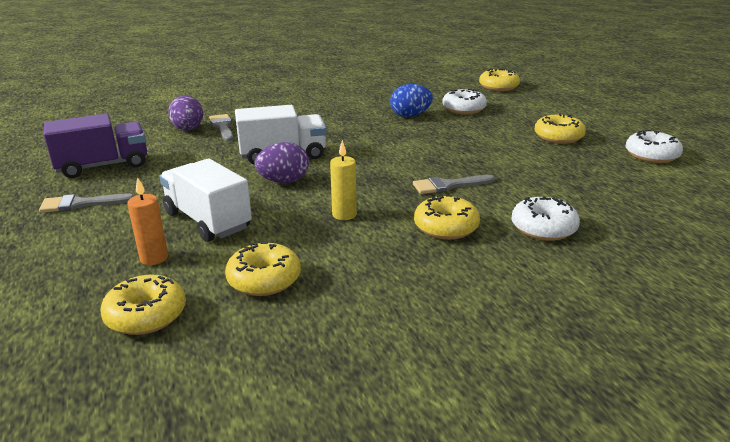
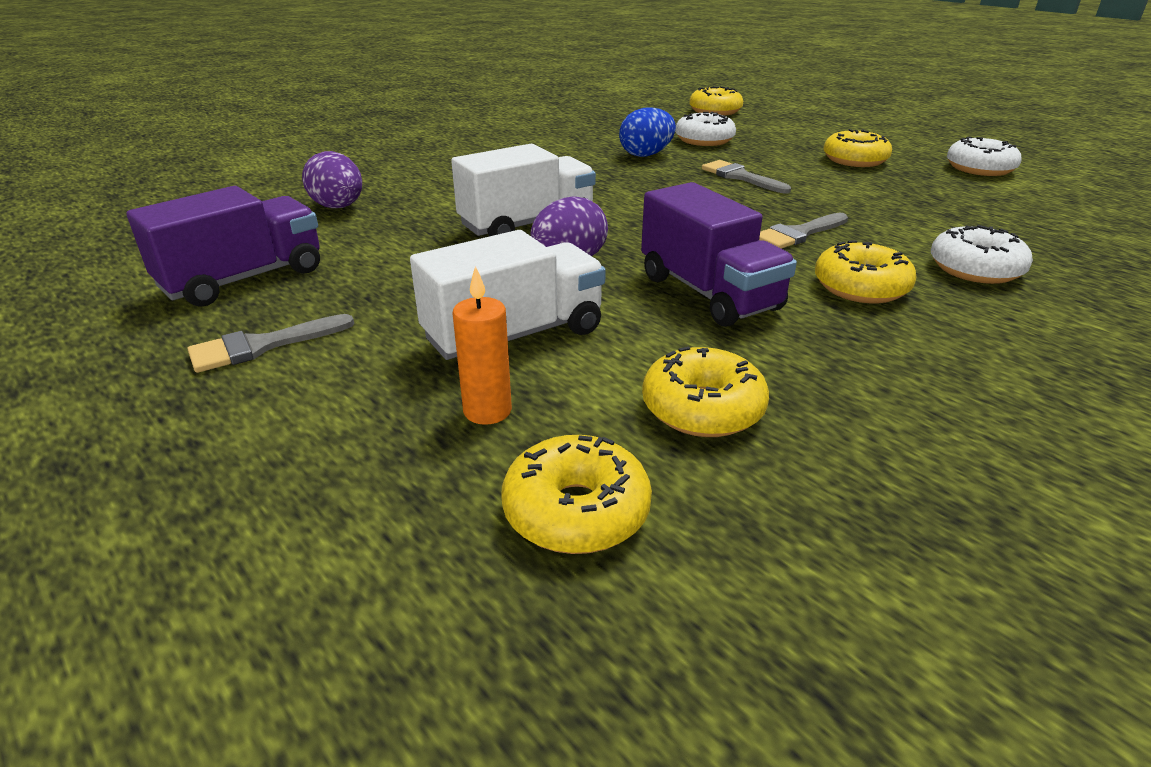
camera: 20 degrees left, 5 degrees up
(208, 221) = (514, 335): white truck -> white truck turned 120 degrees clockwise
(222, 127) = (391, 197): grey brush -> grey brush (740, 177)
(344, 215) = (708, 293): yellow candle -> purple truck

